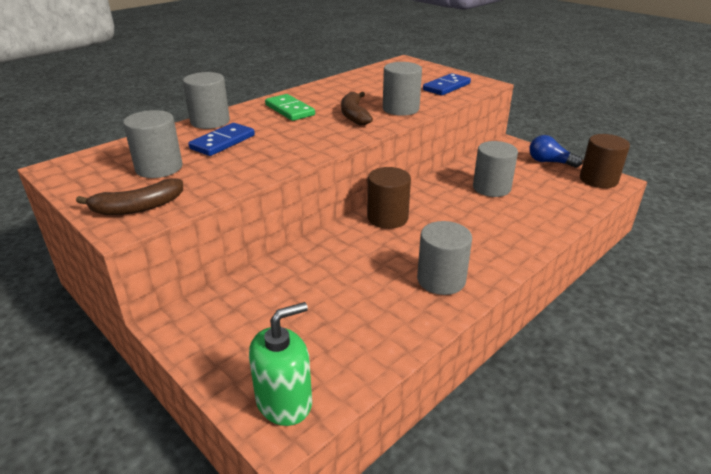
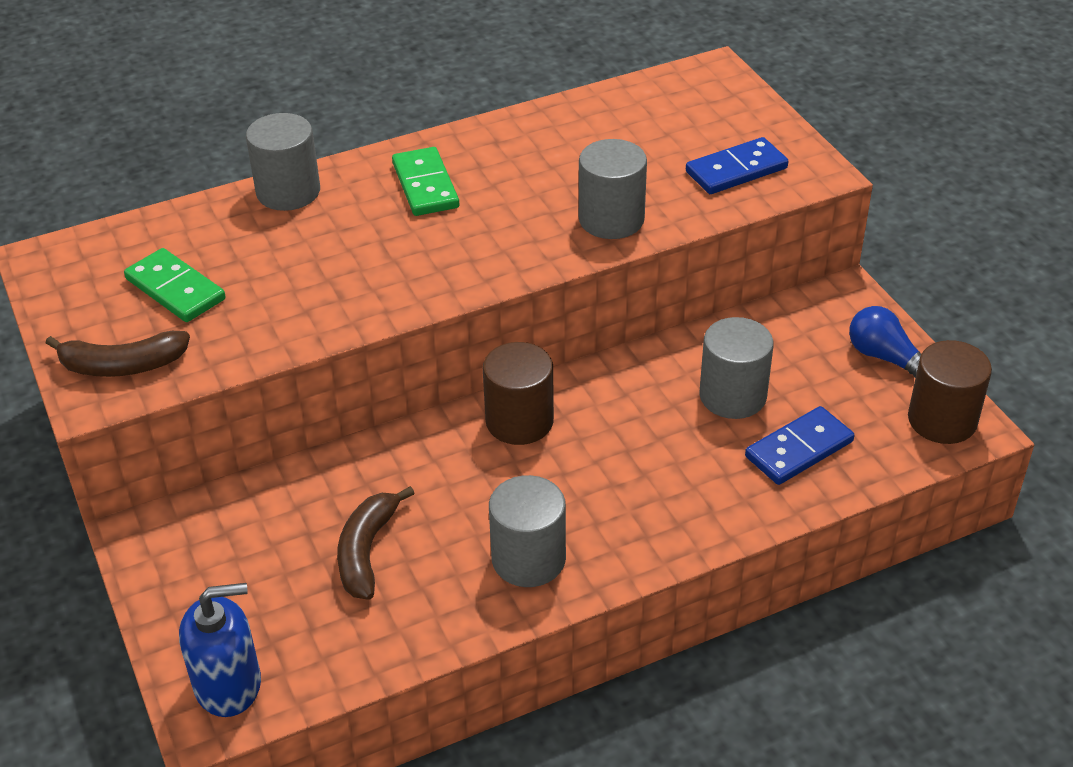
camera: 20 degrees right, 10 degrees up
(159, 168) = (175, 289): grey cylinder -> green domino
(222, 142) = (286, 248): blue domino -> blue domino (799, 449)
(284, 401) = (228, 684): green soap dispenser -> blue soap dispenser
(354, 115) = (523, 220): brown banana -> brown banana (367, 551)

